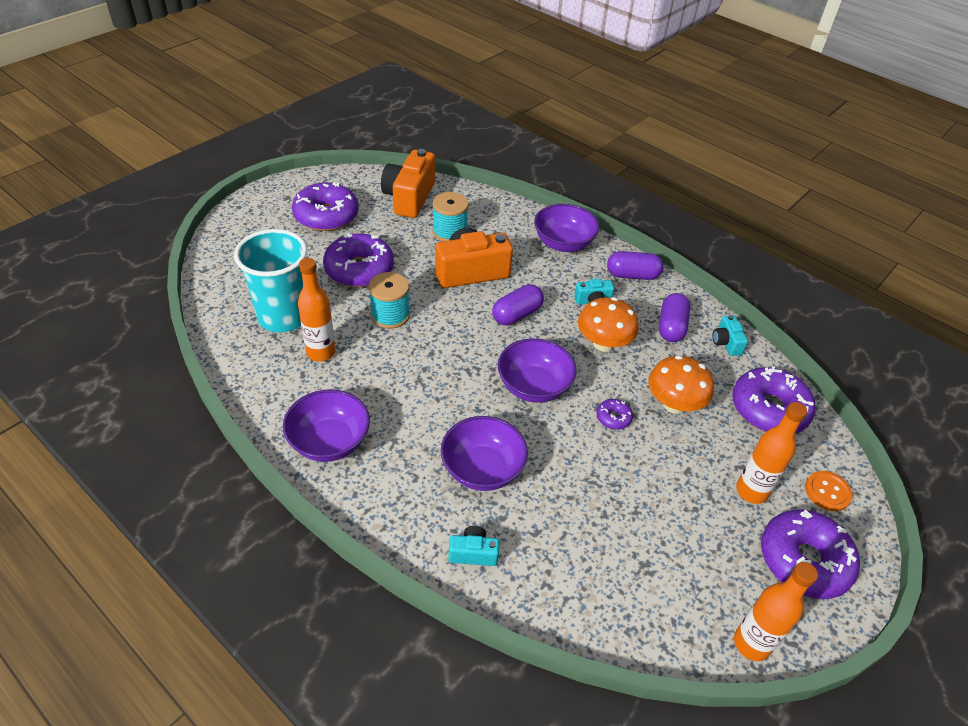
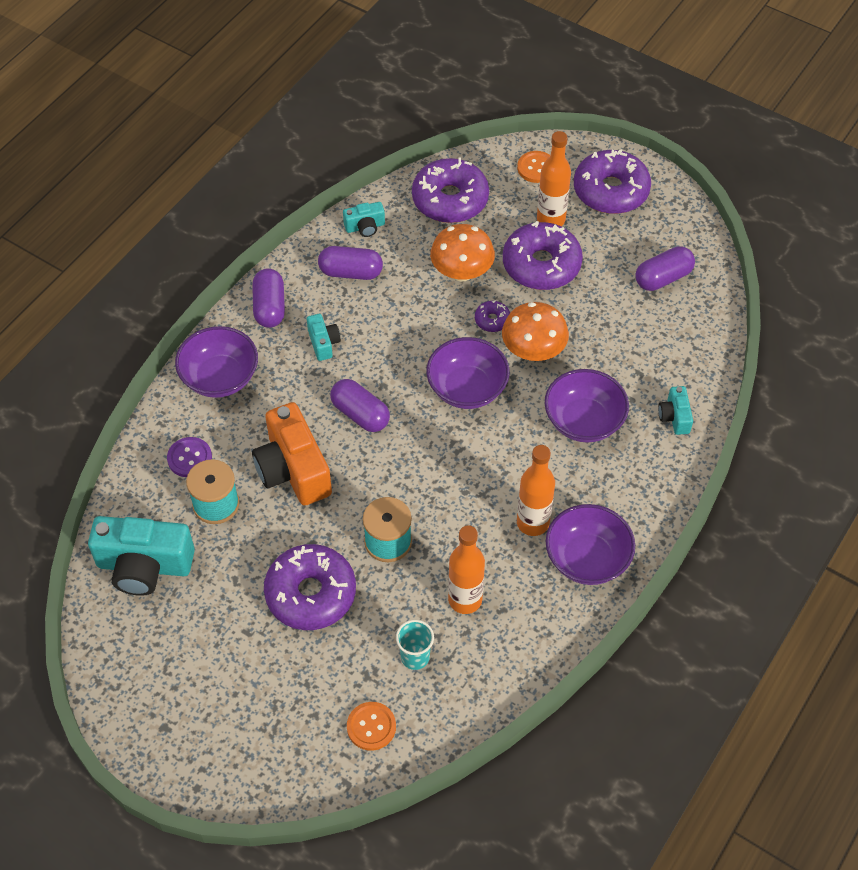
camera: 95 degrees left, 10 degrees up
(239, 287) = (371, 727): none -> orange button
(283, 317) = (415, 657): turquoise cup -> turquoise cup, size x0.45
(326, 216) = (202, 662): purple donut -> purple donut (541, 265)
(409, 197) = (144, 566): orange camera -> turquoise camera
(492, 223) = (189, 458): none -> purple button
(603, 343) = (389, 331): orange mushroom -> orange mushroom (533, 351)
(670, 587) = (663, 278): none -> purple capsule
(751, 643) = (694, 229): orange bottle -> orange bottle (533, 523)

